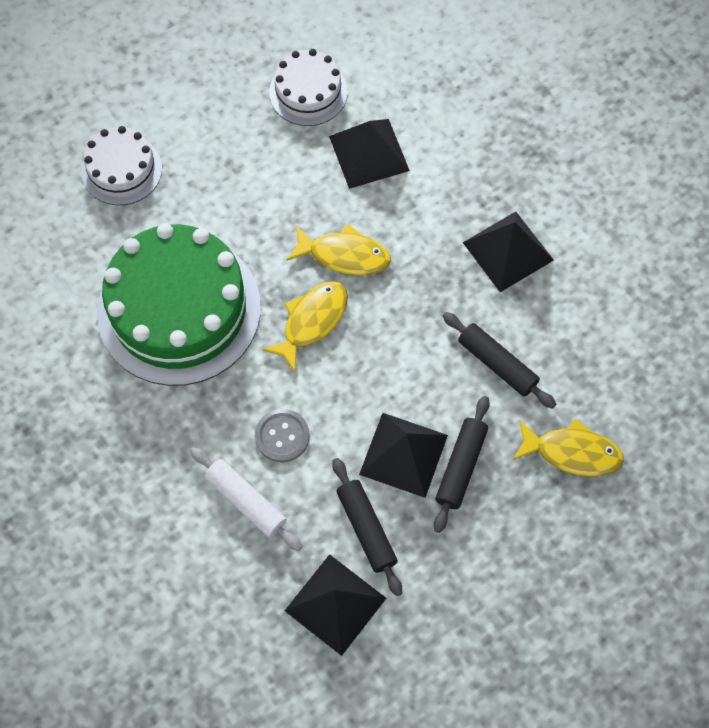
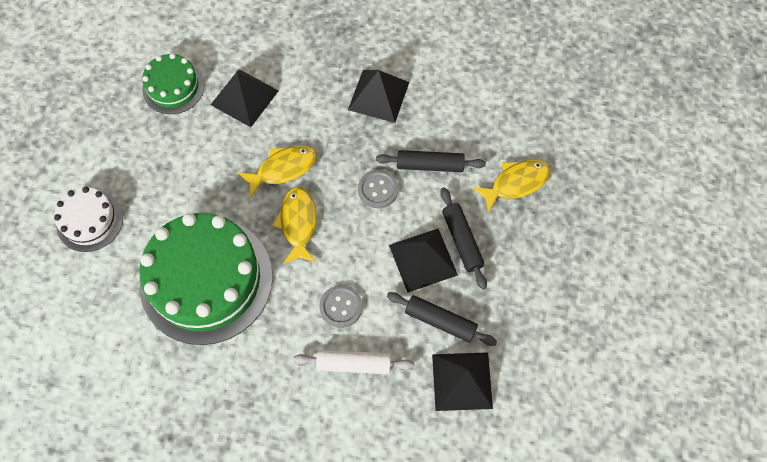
camera: 40 degrees left, 0 degrees up
(308, 92) = (173, 87): white cake -> green cake
(421, 348) = (378, 189): none -> grey button

